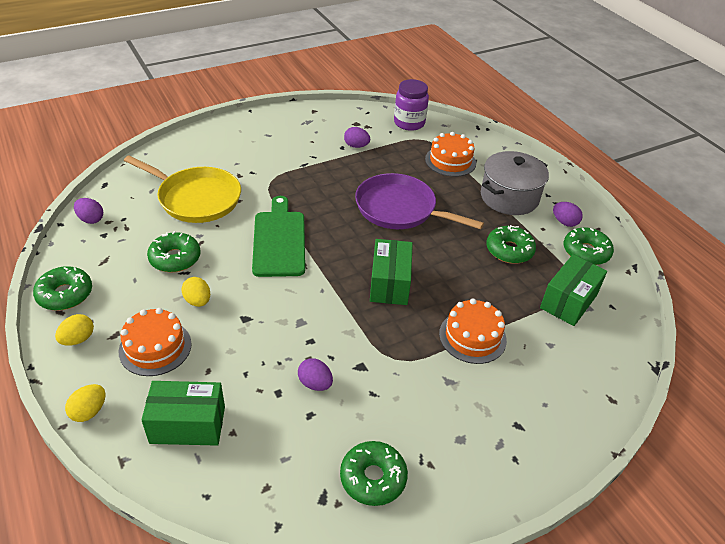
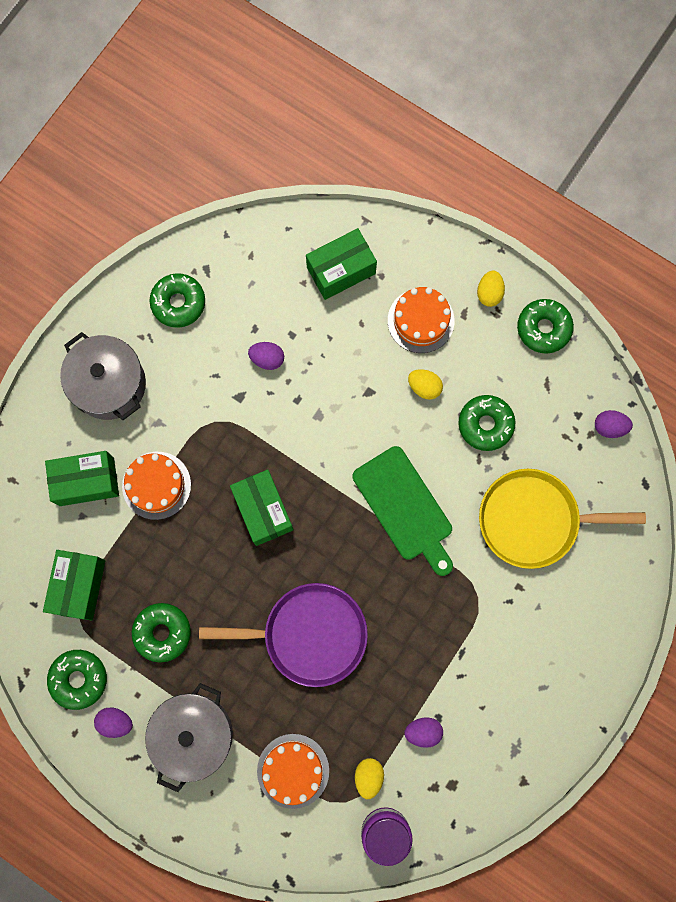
camera: 155 degrees right, 35 degrees up
(89, 411) = (422, 241): yellow egg -> yellow egg (368, 776)
(483, 435) = (109, 384): none -> grey pot
(537, 367) = (86, 481): none -> green box

